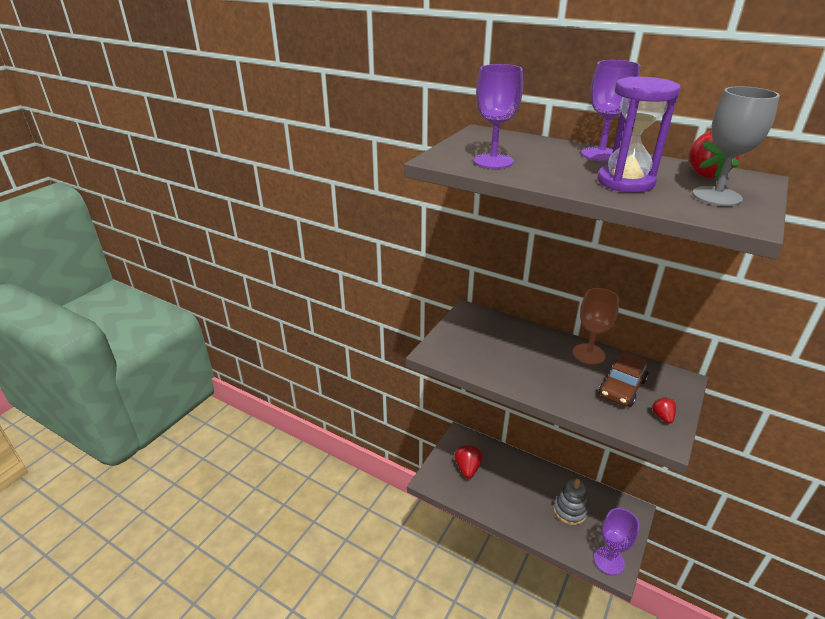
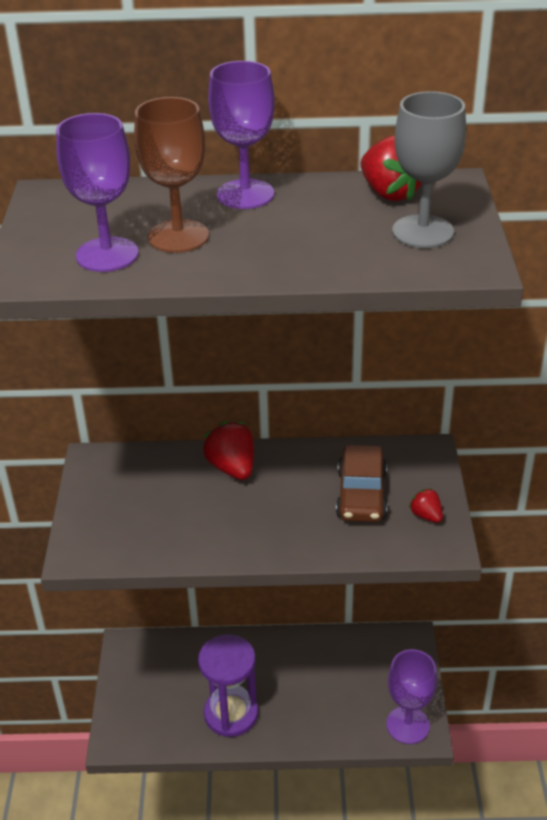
camera: 30 degrees left, 5 degrees up
(467, 468) = (163, 692): red strawberry -> red strawberry (232, 468)
(569, 511) = (331, 683): grey stacking toy -> none
(588, 354) = (296, 462): brown goblet -> brown goblet (178, 236)
(625, 182) = (305, 240): purple hourglass -> purple hourglass (231, 714)

